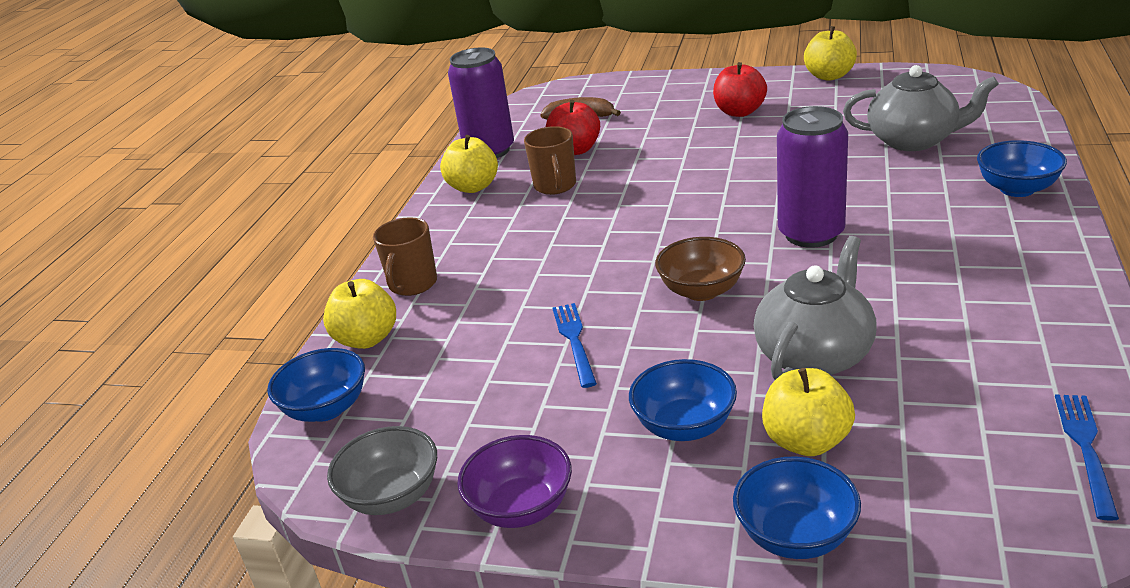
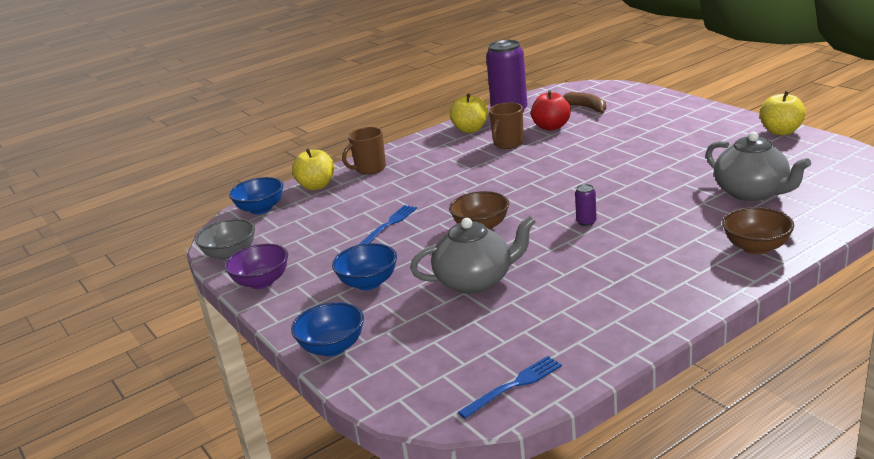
camera: 40 degrees right, 5 degrees down
(739, 112) = (680, 136): red apple -> none
(806, 441) = (403, 315): yellow apple -> none
(811, 234) = (586, 222): purple can -> purple can, size x0.42
(1017, 189) = (756, 247): blue bowl -> brown bowl

